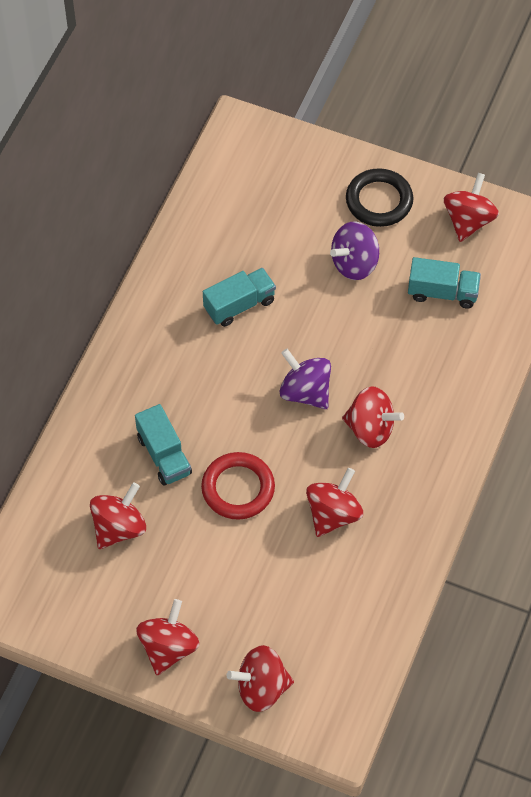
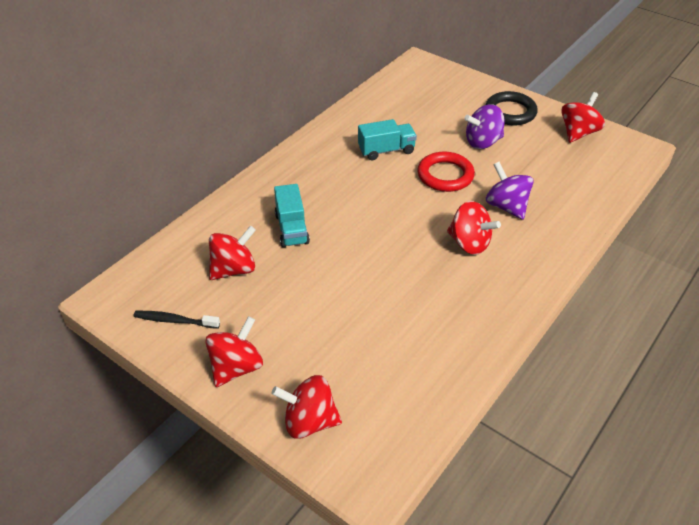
camera: 15 degrees right, 15 degrees down
(81, 609) = (175, 321): none -> black toothbrush
(238, 488) = (344, 262): red ring -> red ring (445, 175)
(305, 392) = (421, 210): purple spinning top -> purple spinning top (506, 206)
(333, 514) = (420, 296): red spinning top -> none
(442, 292) = (549, 169): turquoise truck -> none

